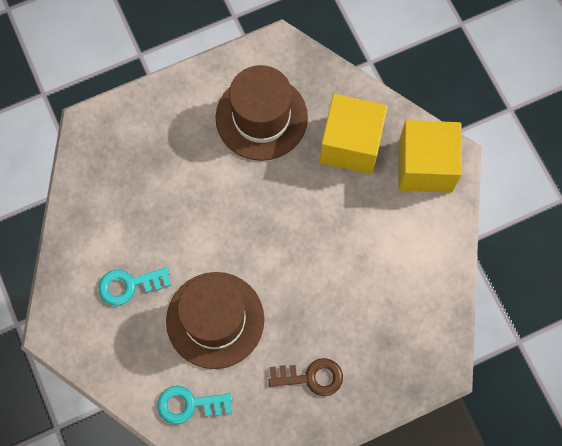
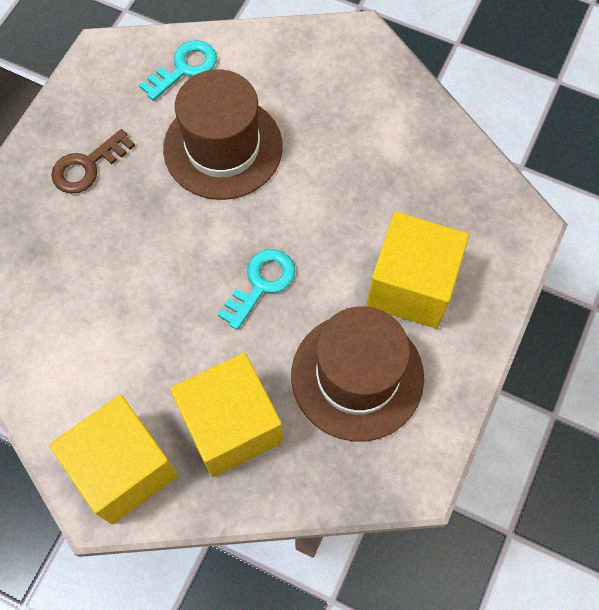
camera: 140 degrees right, 5 degrees down
(129, 285) = (331, 118): turquoise key -> turquoise key (261, 284)
(185, 141) = (411, 286): none -> yellow cube

